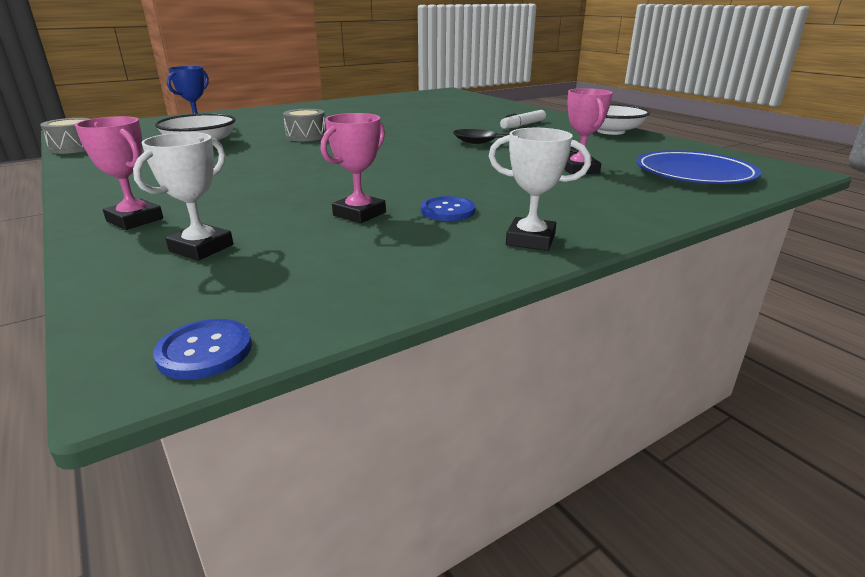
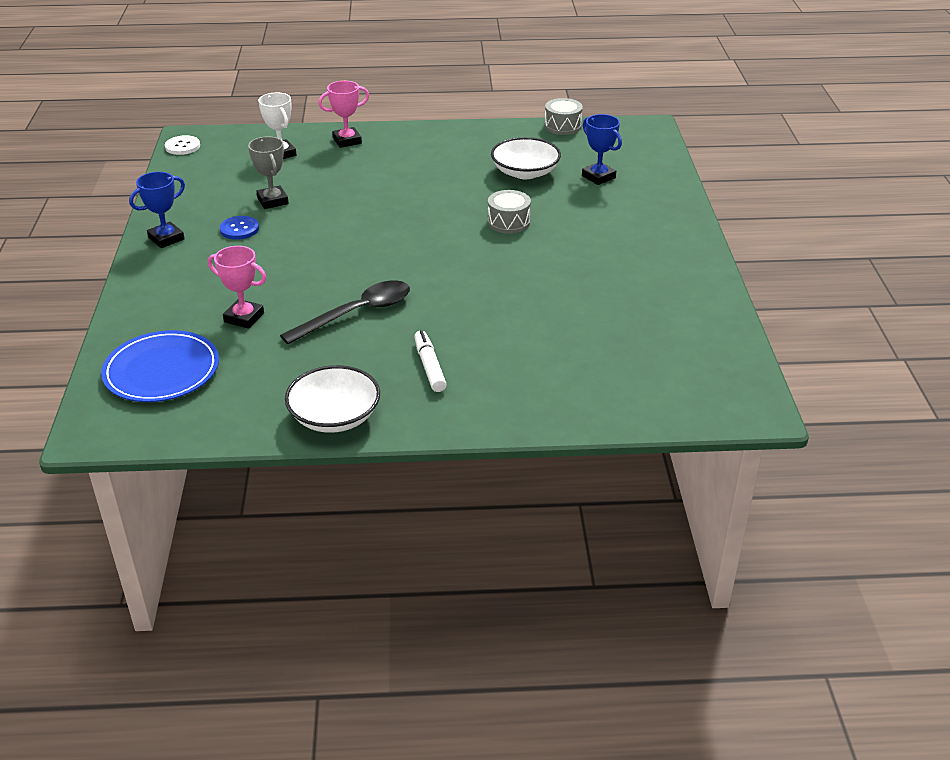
camera: 120 degrees right, 10 degrees up
(205, 351) = (182, 146): blue button -> white button
(359, 214) = (273, 201): pink trophy -> grey trophy
(530, 240) = (166, 238): white trophy -> blue trophy

